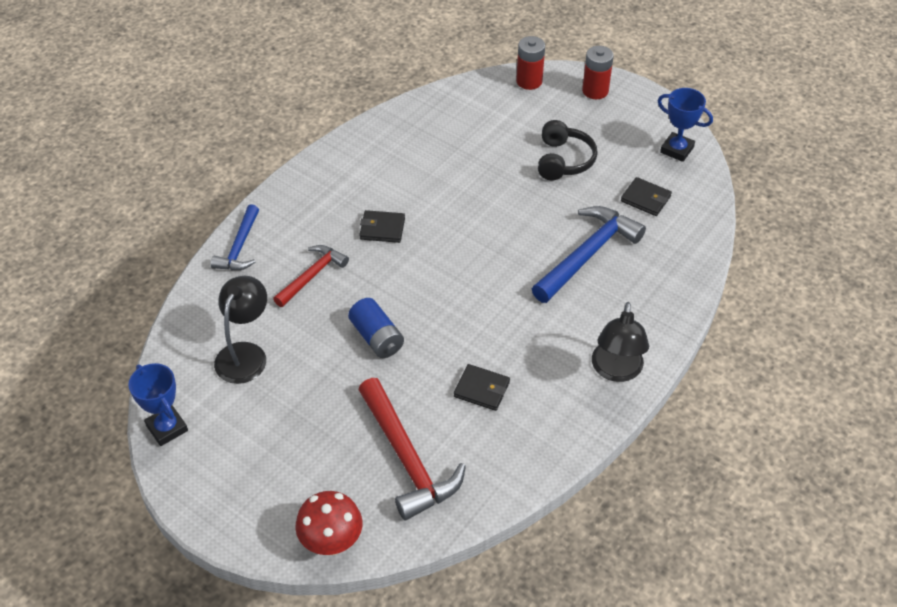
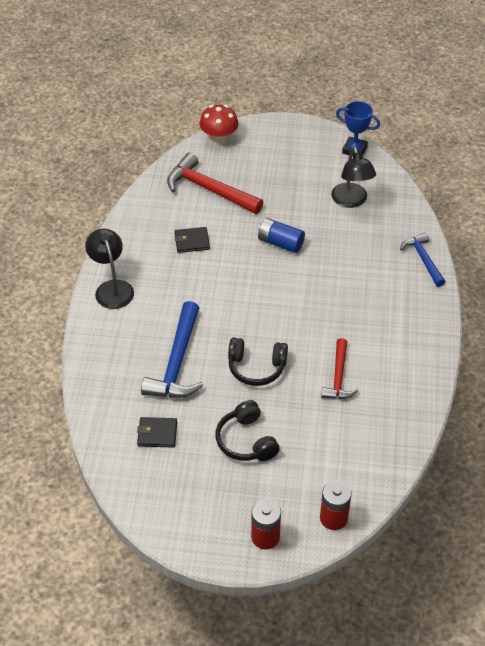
camera: 150 degrees right, 0 degrees up
(312, 276) = (357, 262): red hammer -> red hammer (338, 377)
(382, 228) = (340, 315): black wallet -> none
(508, 216) = (256, 367): none -> black headphones
(677, 150) = (154, 500): blue trophy -> none

